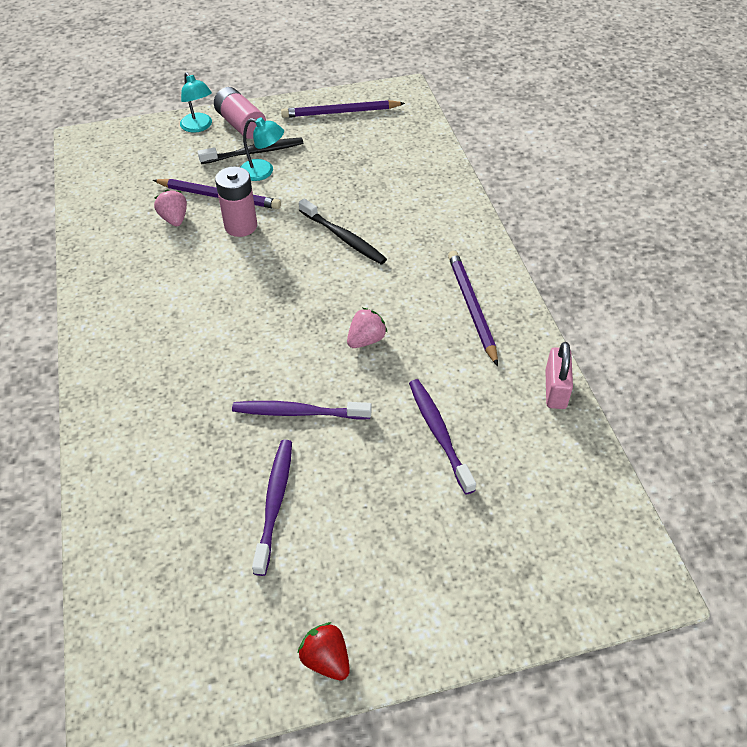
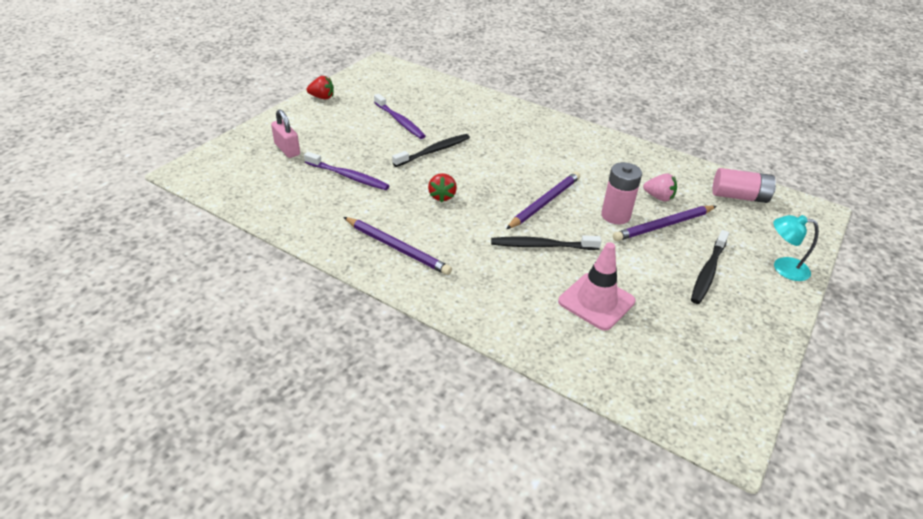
camera: 135 degrees right, 10 degrees down
(241, 124) = (764, 290): pink battery -> pink battery (739, 196)
(263, 172) = (673, 260): turquoise lamp -> none
(299, 412) = (433, 151): purple toothbrush -> black toothbrush
(341, 112) = (725, 360): purple pencil -> purple pencil (544, 202)
(366, 179) = (596, 301): none -> pink traffic cone
(366, 340) = (442, 196): pink strawberry -> red strawberry
(555, 389) = (294, 228): pink padlock -> pink padlock (287, 149)

